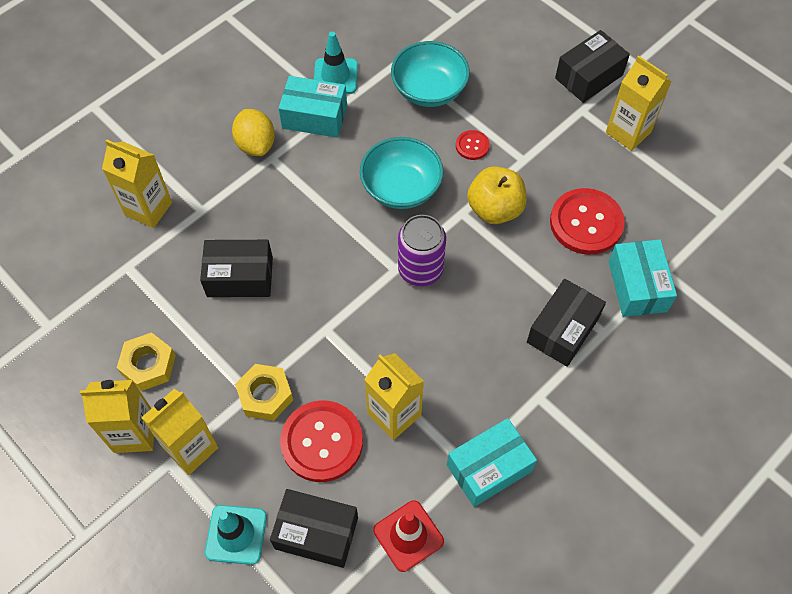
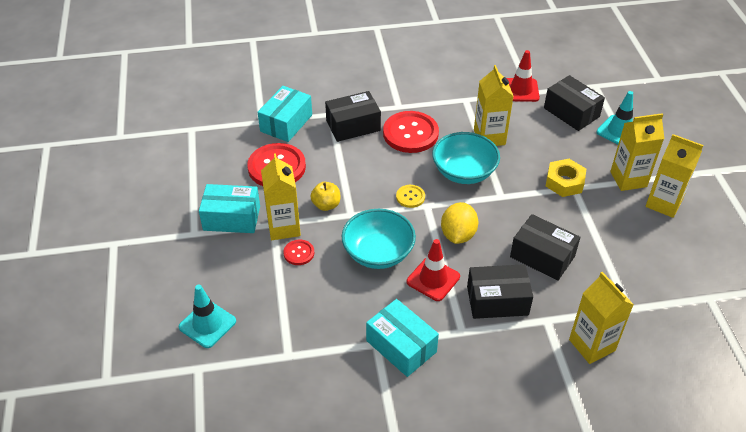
camera: 145 degrees left, 15 degrees down
(148, 365) = (638, 235): yellow nut -> none
(256, 144) = (468, 350): yellow lemon -> yellow lemon (458, 235)
(322, 442) = (542, 145): red button -> red button (410, 133)
(330, 191) = (433, 279): none -> red traffic cone
(335, 76) = (354, 374): turquoise traffic cone -> turquoise traffic cone (207, 324)
(420, 269) = (410, 197): purple can -> yellow button
(429, 90) = (288, 314): turquoise bowl -> turquoise bowl (464, 172)
(489, 468) = (454, 93): turquoise box -> turquoise box (232, 218)
(495, 209) = (326, 205): yellow apple -> yellow apple, size x0.62
(589, 76) = (159, 254): black box -> black box (497, 300)
(628, 132) = (183, 202): yellow carton -> yellow carton (284, 227)

